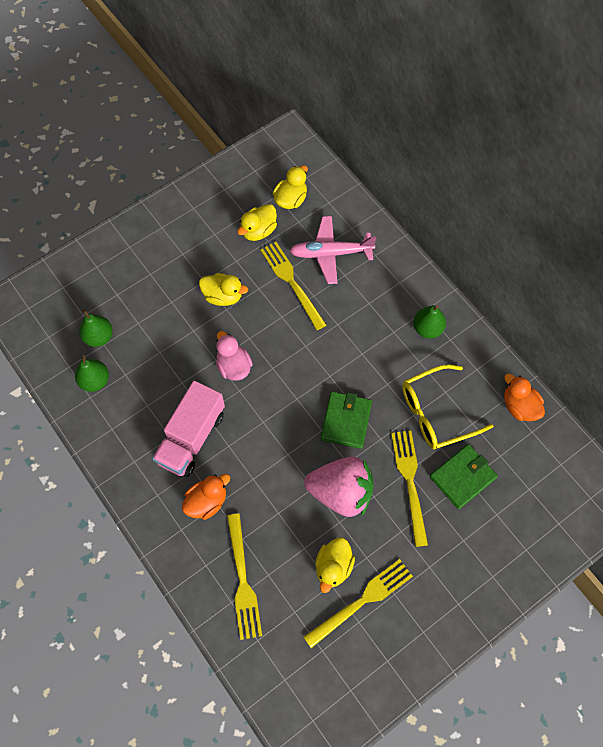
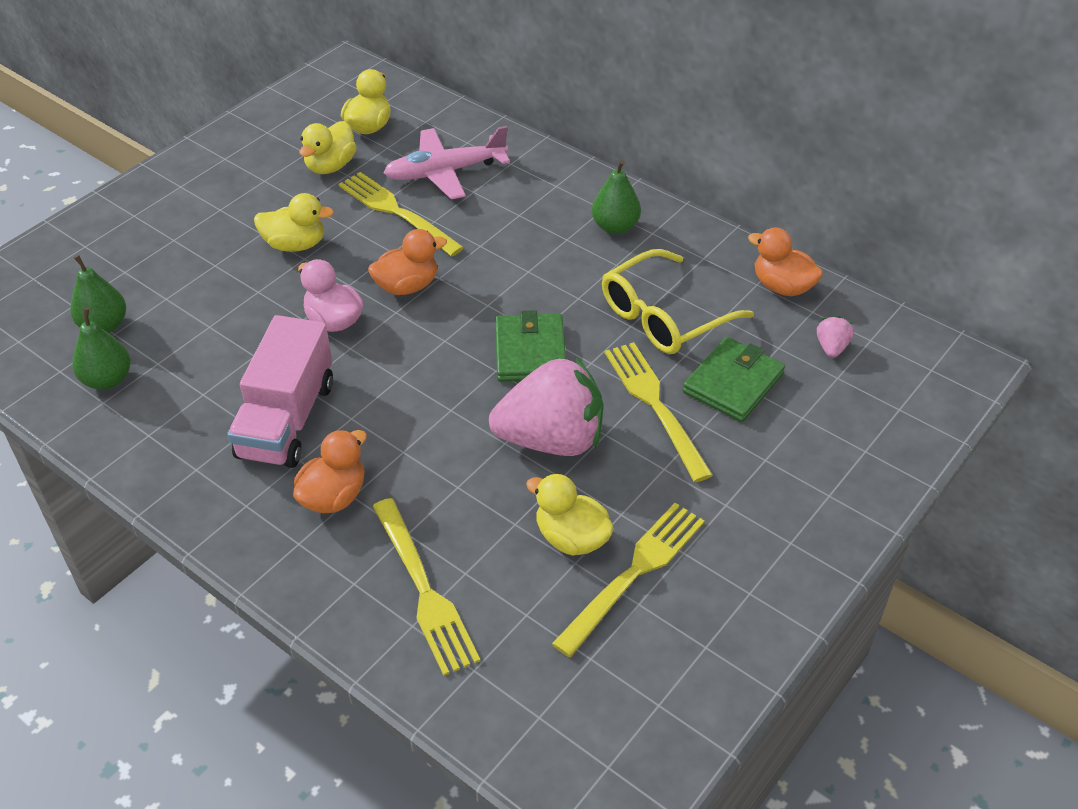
camera: 15 degrees left, 20 degrees down
(284, 348) = (407, 286): none -> orange duck
(333, 567) = (571, 538): yellow duck -> yellow duck turned 120 degrees clockwise
(533, 464) = (831, 347): none -> pink strawberry

